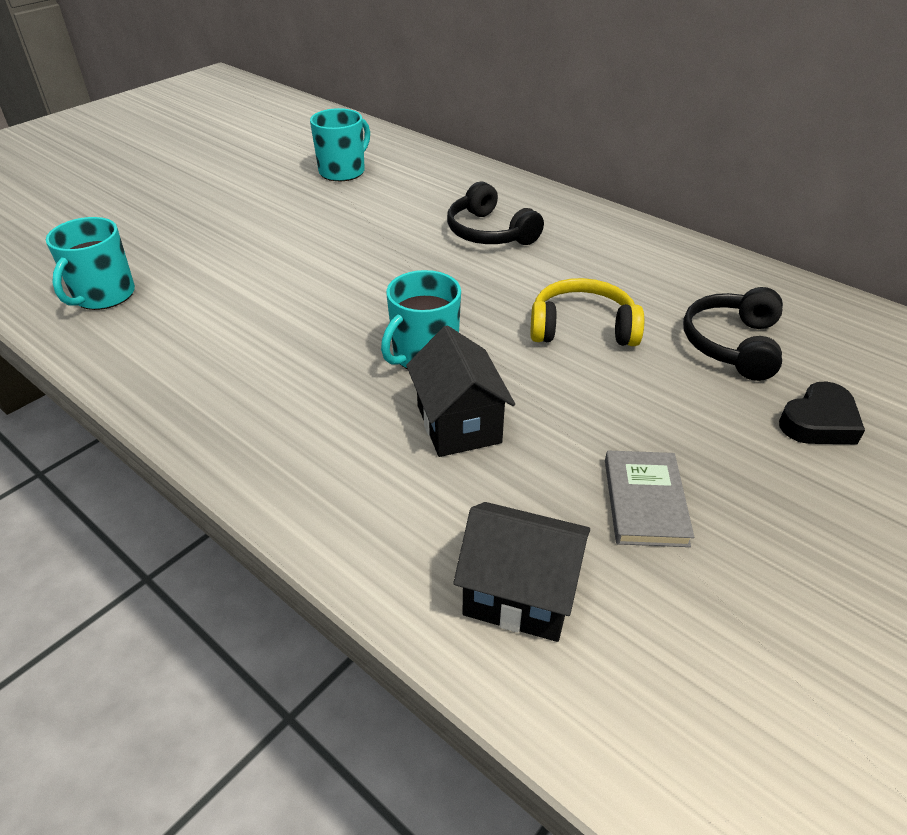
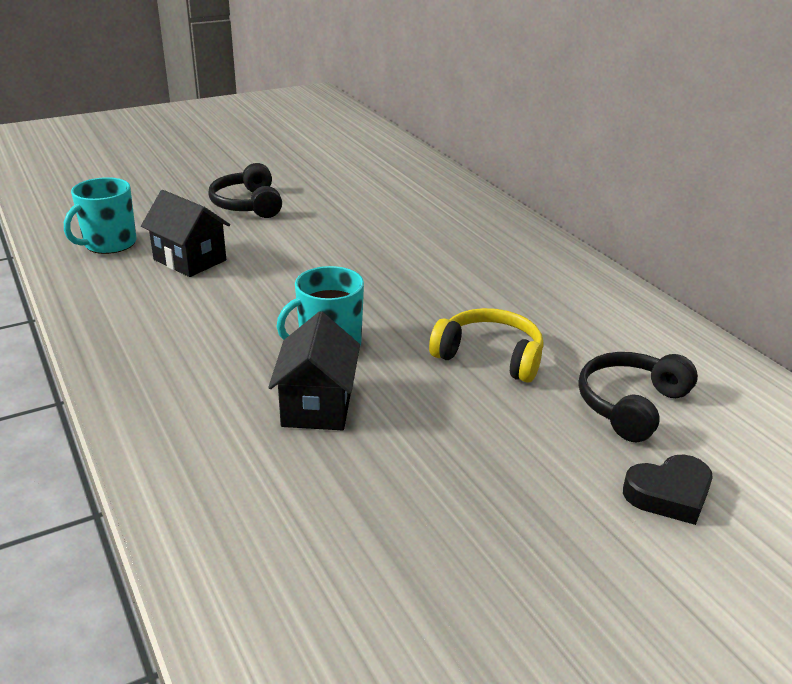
camera: 20 degrees right, 10 degrees down
(343, 171) = (368, 185): turquoise mug -> none
(489, 232) = (463, 259): black headphones -> black headphones (247, 204)
(519, 594) = (269, 550): black house -> black house (190, 260)
(645, 501) = (437, 512): grey book -> none

